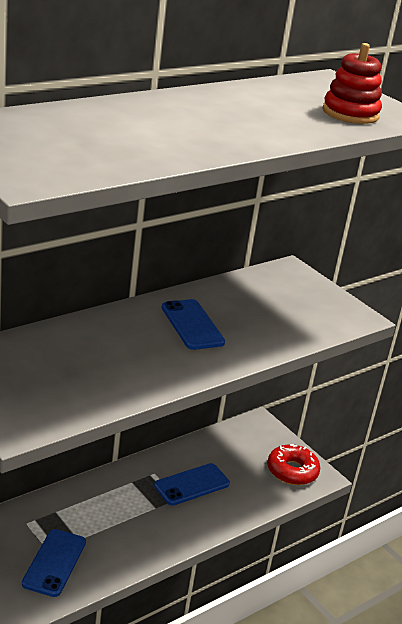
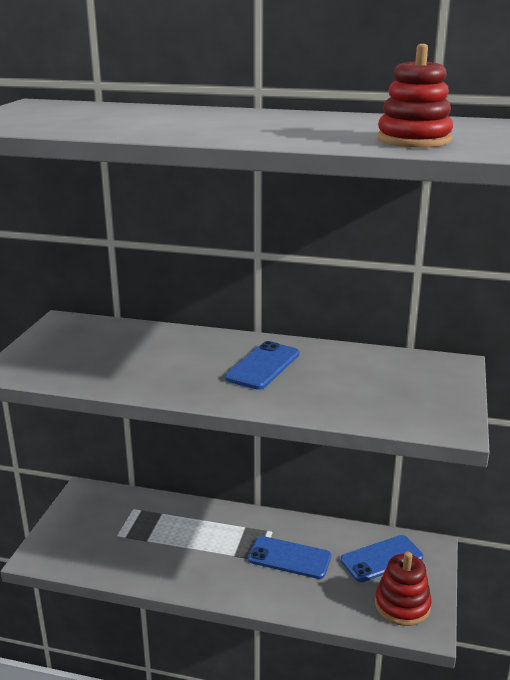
camera: 55 degrees right, 5 degrees down
(54, 563) = (109, 544): blue phone -> blue phone (381, 559)
(292, 471) = (402, 605): red donut -> red stacking toy

